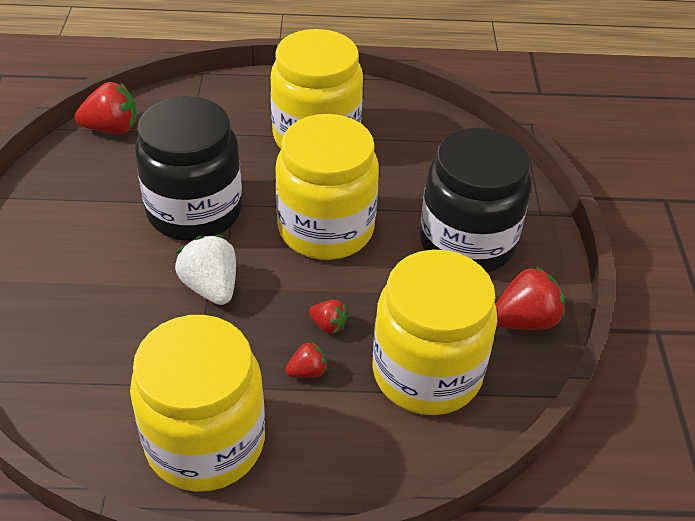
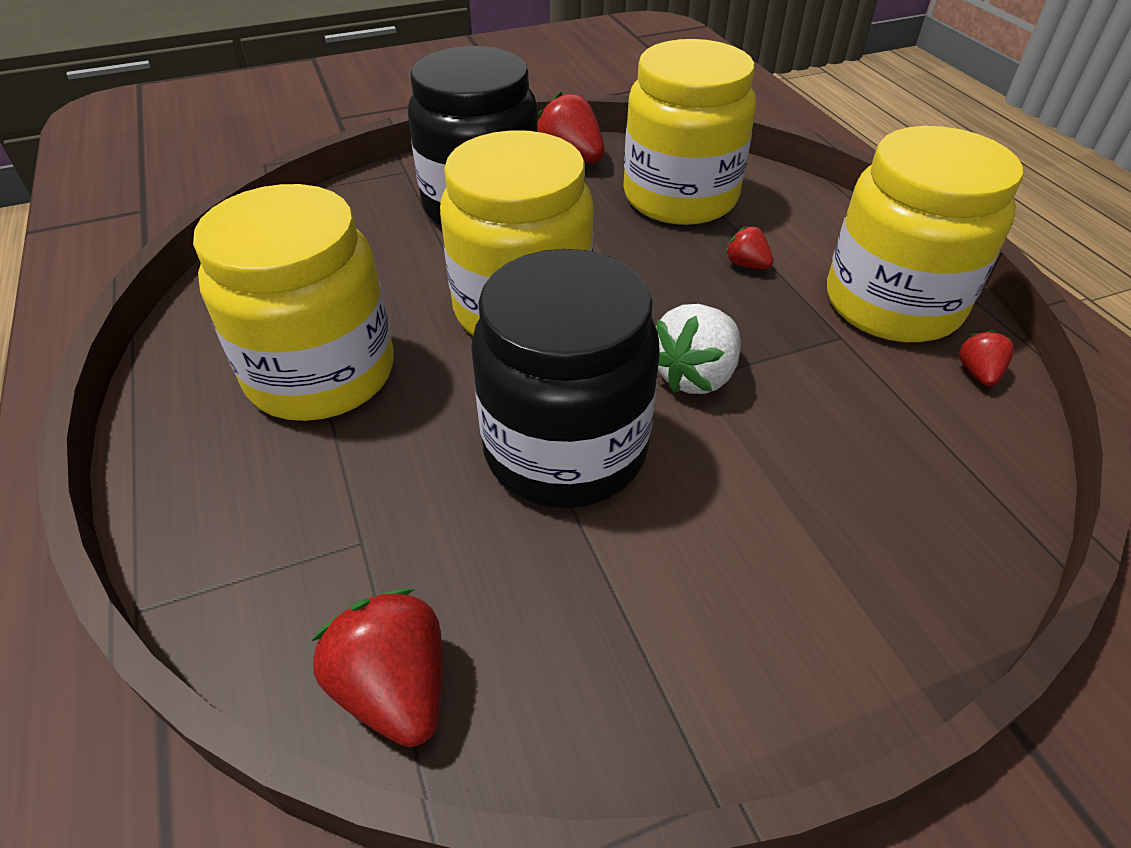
camera: 110 degrees left, 0 degrees up
(328, 325) = (674, 267): red strawberry -> red strawberry (978, 373)

